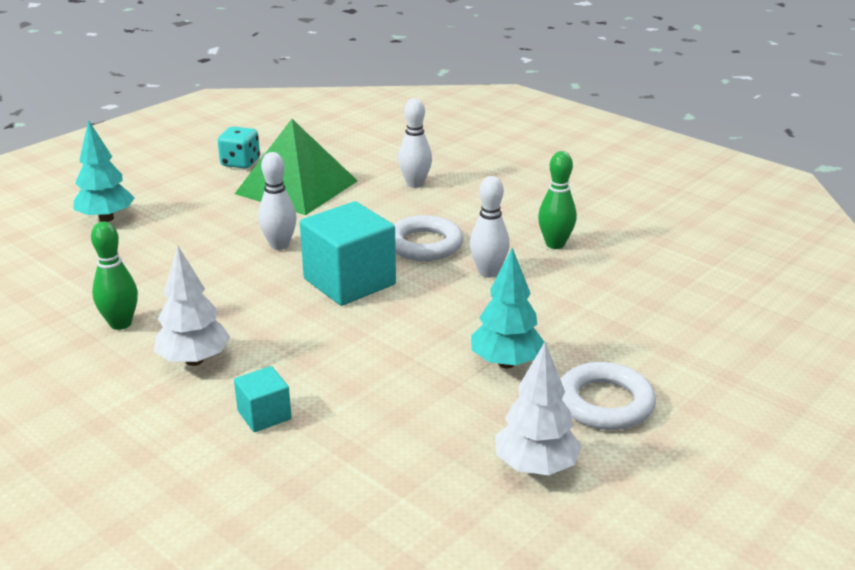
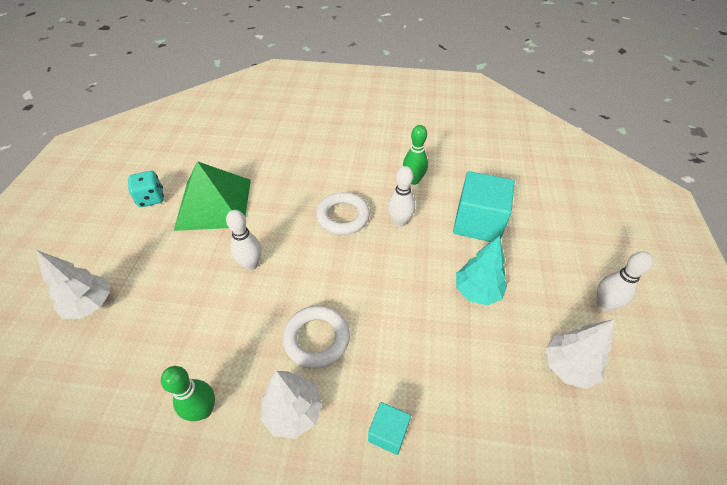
camera: 35 degrees left, 20 degrees up
(106, 218) = (90, 304): turquoise tree -> white tree
(349, 282) = (328, 273): turquoise cube -> turquoise cube (478, 222)
(415, 184) = (289, 166): white bowling pin -> white bowling pin (604, 304)
(605, 403) = (550, 292): white ring -> white ring (317, 339)

